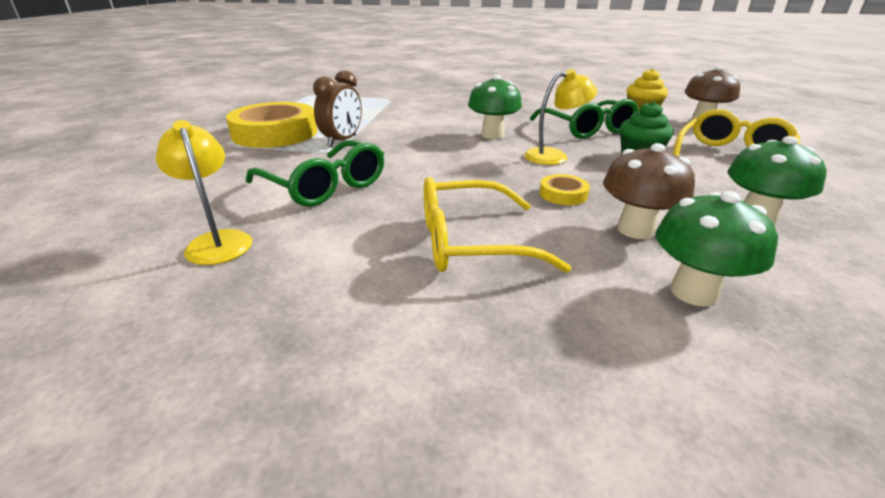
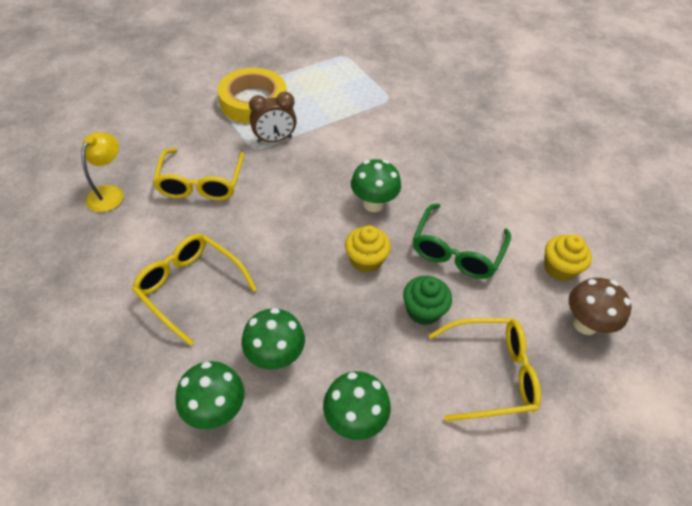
camera: 45 degrees right, 20 degrees up
(325, 186) = (201, 183): green glasses -> yellow glasses
(554, 156) = (366, 260): yellow lamp -> yellow cupcake
(563, 194) = (297, 297): yellow tape -> none
(635, 230) = (275, 357): brown mushroom -> green mushroom

